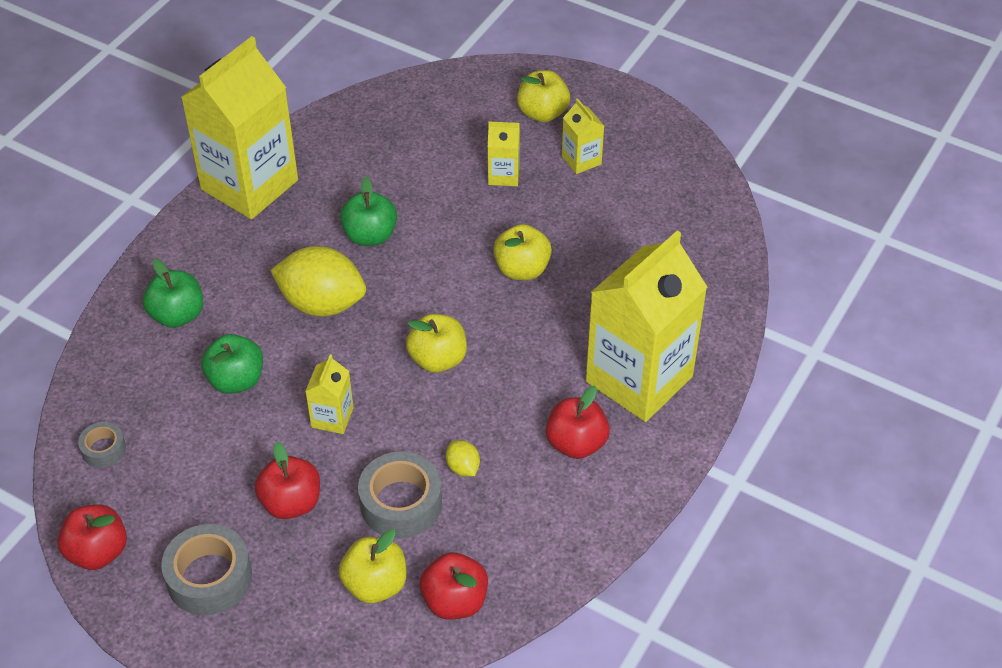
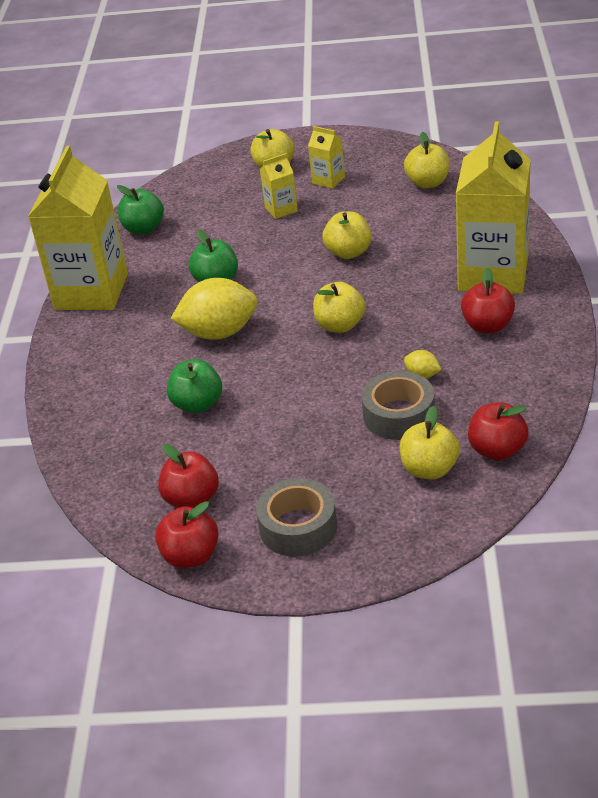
camera: 25 degrees left, 10 degrees down
(103, 449) = (131, 492): grey tape -> none
(177, 315) = (110, 388): green apple -> green apple (143, 229)
(291, 503) = (316, 453): red apple -> red apple (192, 499)
(332, 417) = (295, 392): yellow carton -> none
(677, 219) = (427, 183): none -> yellow apple

